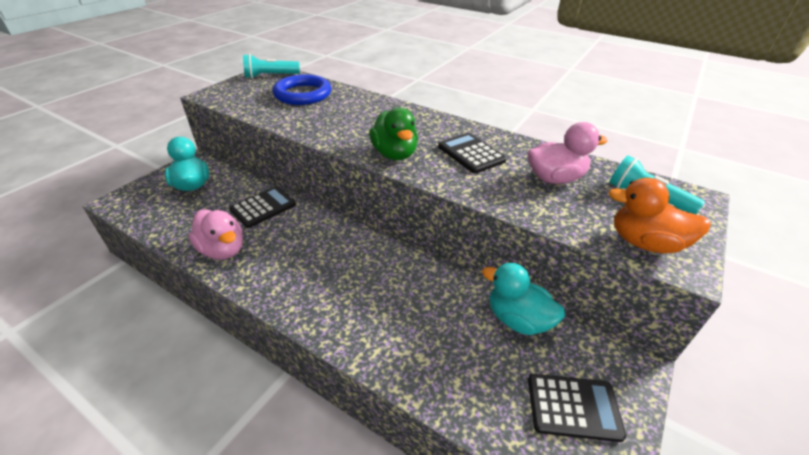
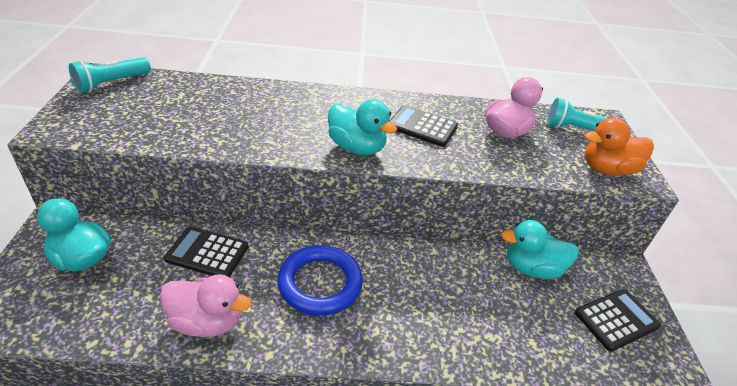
camera: 35 degrees left, 0 degrees up
(263, 207) = (207, 253): black calculator -> black calculator turned 90 degrees counterclockwise
(302, 94) = (182, 100): blue ring -> blue ring (320, 283)
(394, 154) = (357, 148): green duck -> turquoise duck

